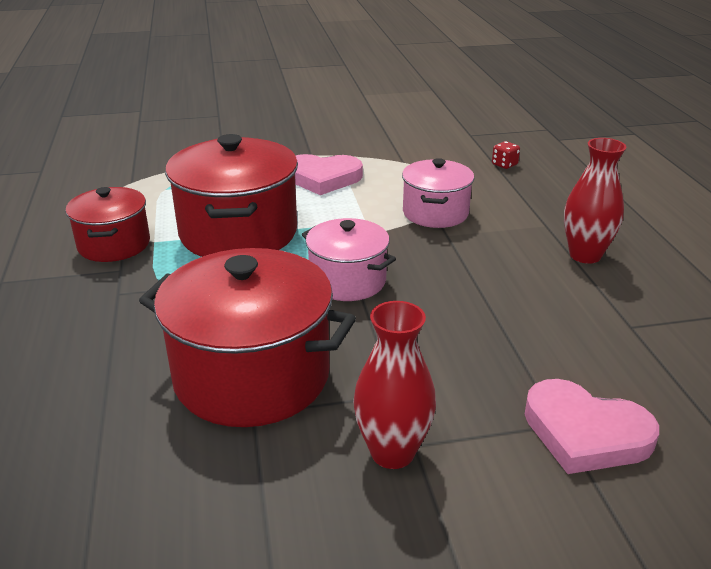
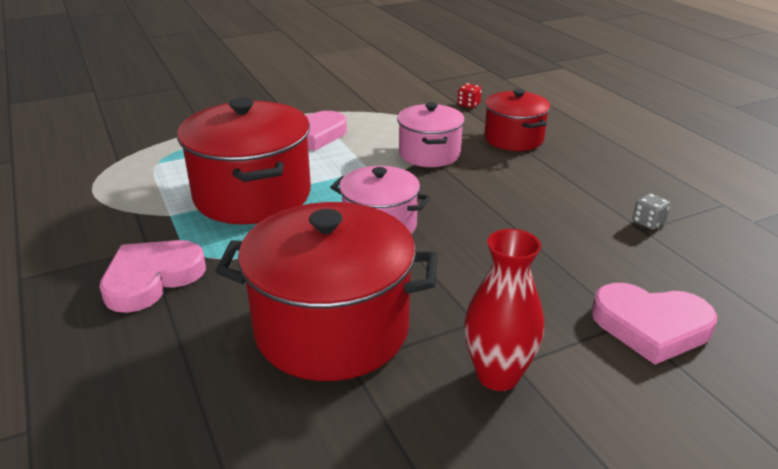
camera: 15 degrees left, 0 degrees up
(111, 300) = (152, 278): none -> pink heart
(114, 245) = (128, 224): red pot -> red pot (513, 139)
(585, 255) = (575, 174): red vase -> none
(642, 320) = (648, 222): none -> grey dice

